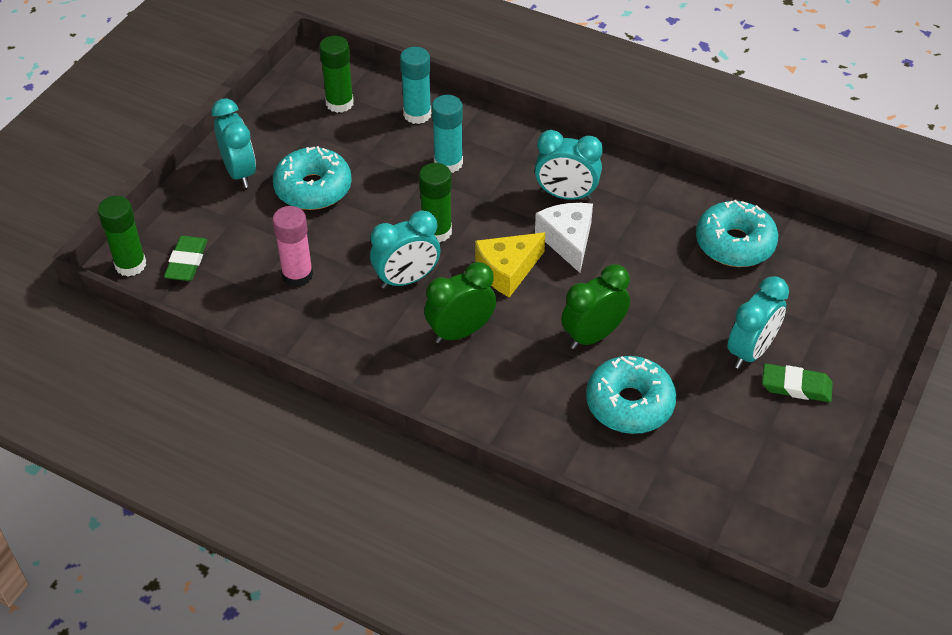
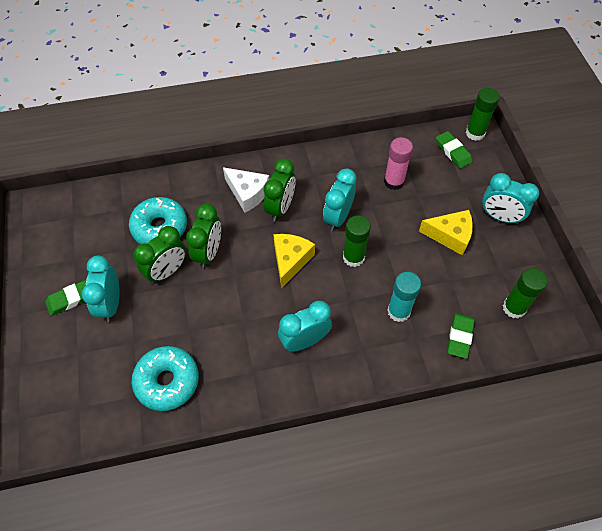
camera: 140 degrees right, 10 degrees up
(313, 188) = (450, 236): turquoise donut -> yellow cheese
(417, 114) = (459, 337): turquoise glue stick -> green eraser
(568, 240) = (274, 306): white cheese -> white cheese (247, 193)
(659, 346) = (167, 271): none -> green clock

